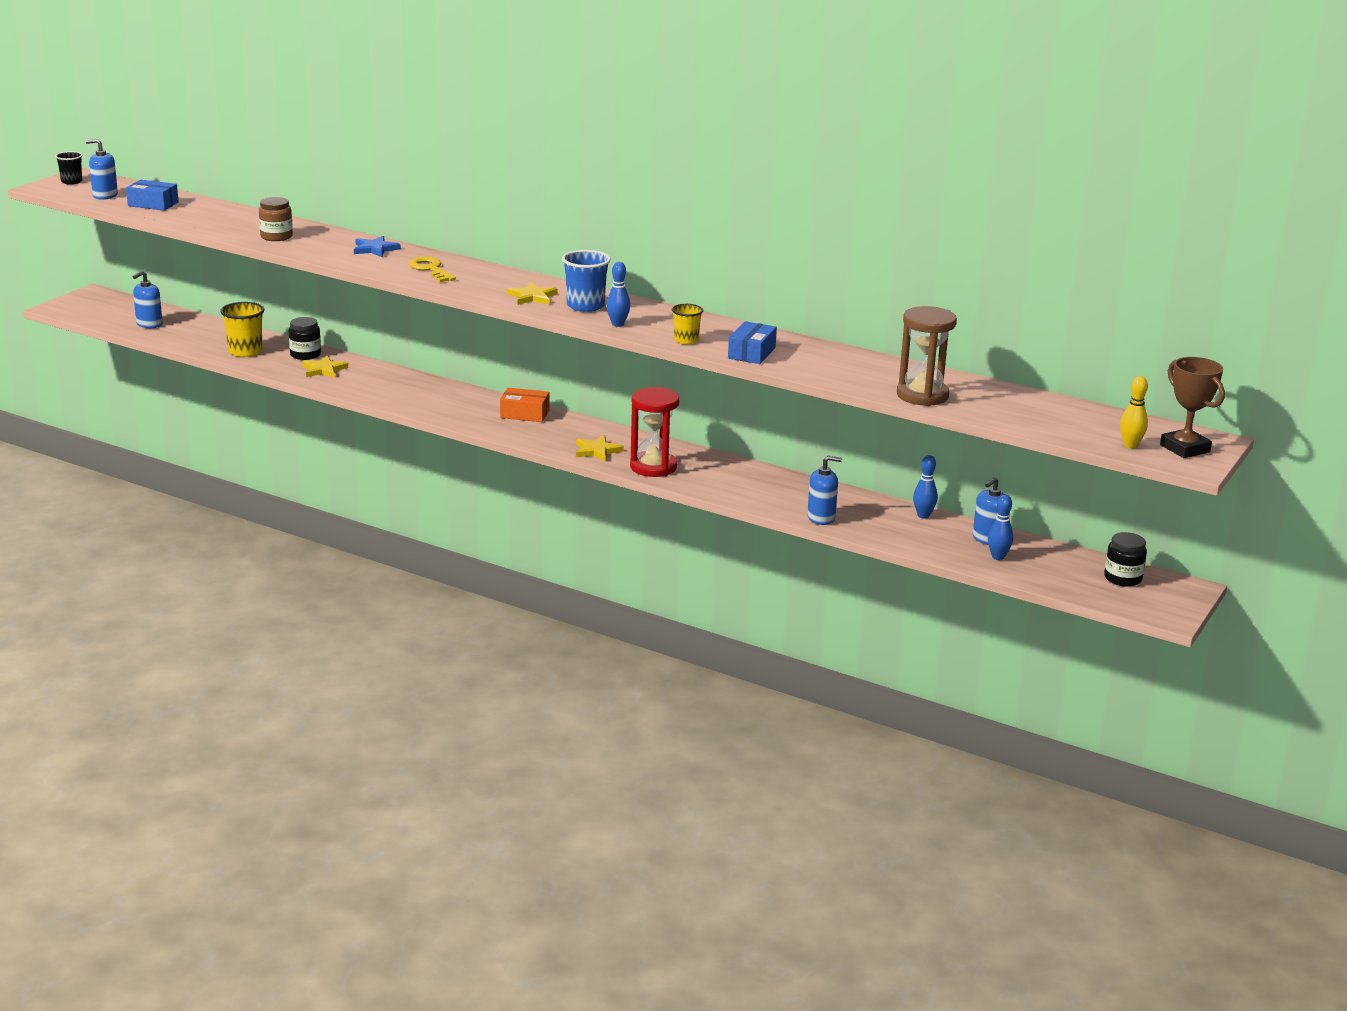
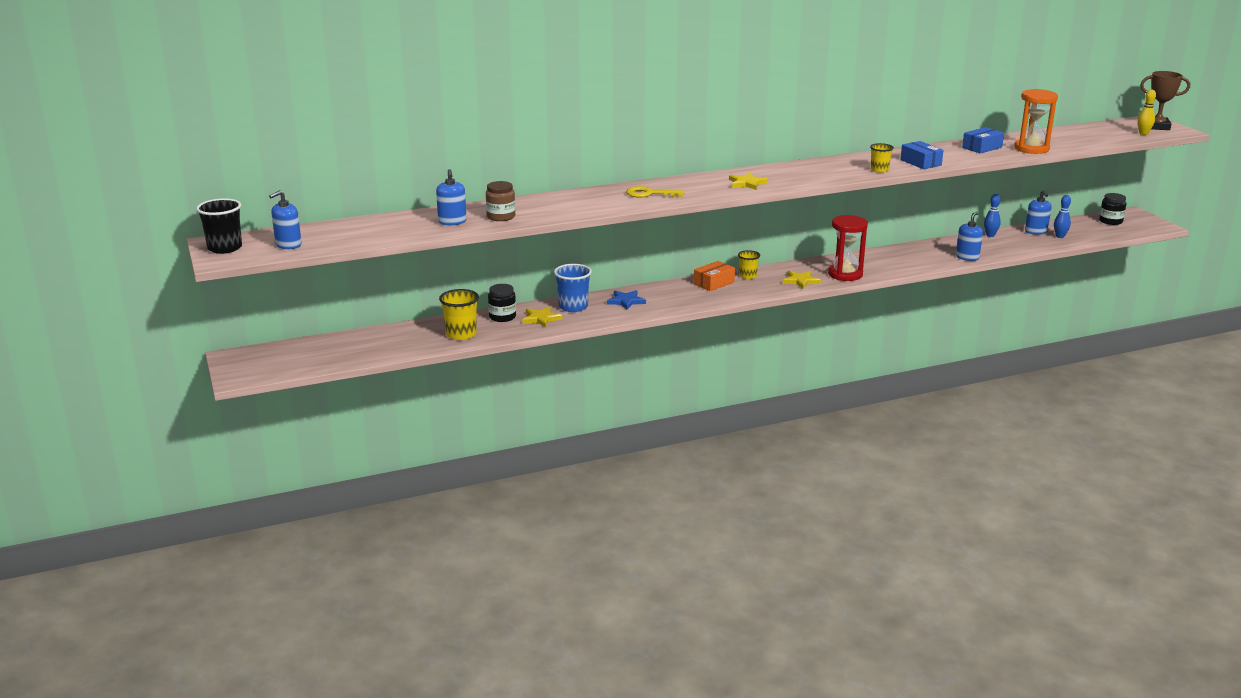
camera: 50 degrees left, 0 degrees up
(71, 182) = (225, 248): black cup -> black cup, size x1.59
(149, 324) = (342, 353): blue soap dispenser -> blue soap dispenser (452, 222)
(153, 204) = (345, 235): blue box -> blue box (982, 147)
(375, 249) = (580, 198): blue star -> blue star (626, 301)
(570, 424) = (748, 276): none -> yellow cup
(585, 306) = (784, 176): blue cup -> blue cup (573, 307)
(618, 324) = (829, 177): blue bowling pin -> none
(922, 395) = (1031, 149): brown hourglass -> orange hourglass

